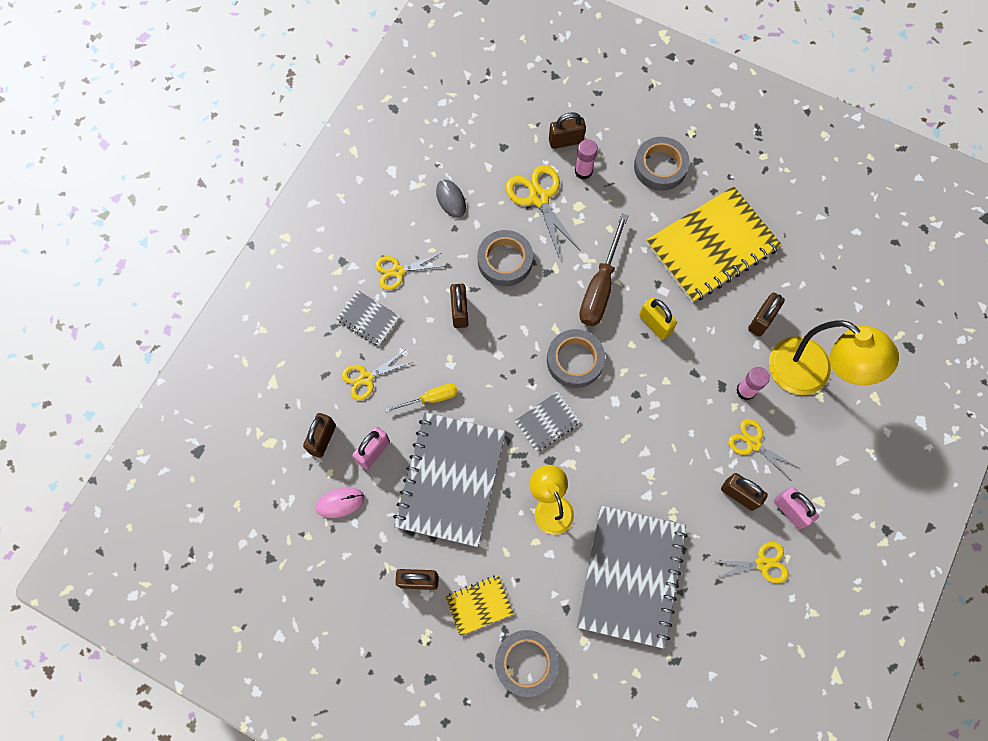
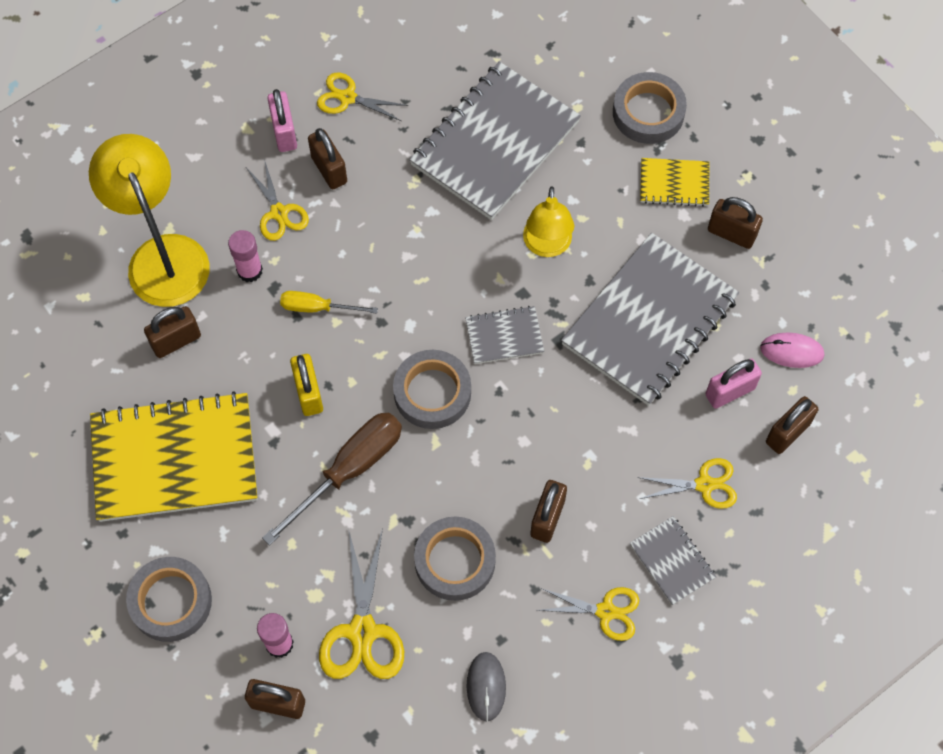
camera: 155 degrees left, 5 degrees down
(431, 398) = (633, 424): yellow screwdriver -> yellow screwdriver (317, 307)

